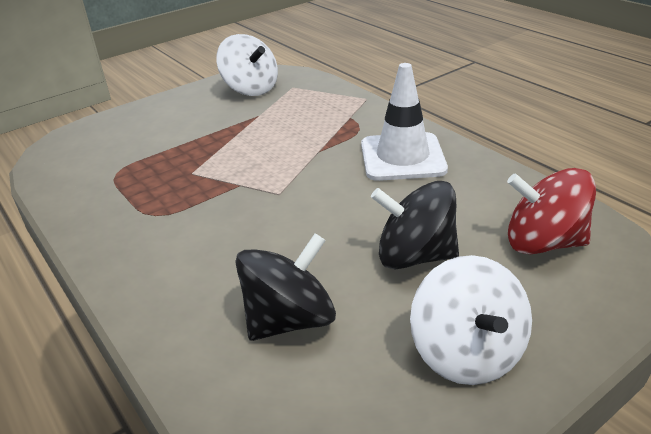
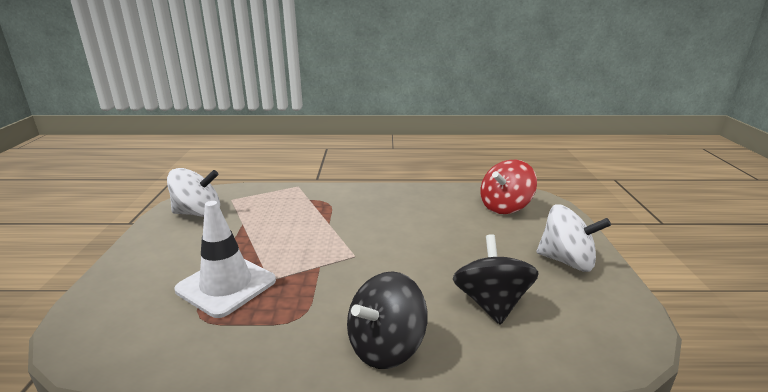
camera: 55 degrees left, 10 degrees down
(402, 157) = (381, 204): white traffic cone -> white traffic cone (226, 285)
(414, 256) = (477, 241): black spinning top -> black spinning top (385, 346)

